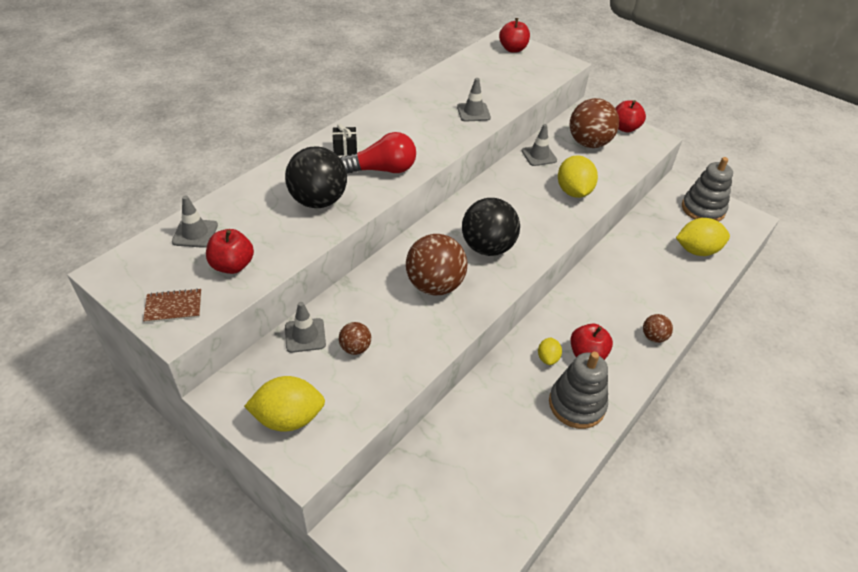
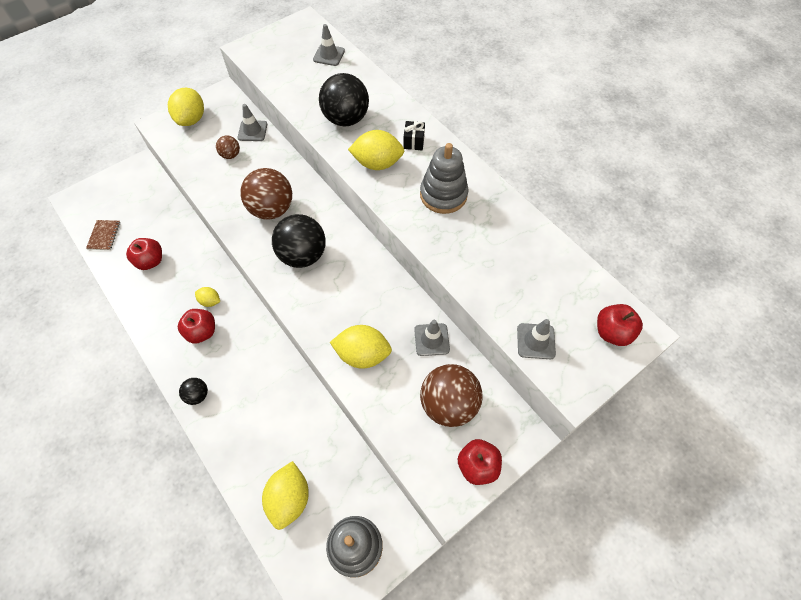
camera: 105 degrees right, 15 degrees up
(173, 307) = (262, 47): brown notebook -> brown notebook (104, 235)
(232, 265) = (290, 72): red apple -> red apple (150, 261)
(382, 170) = (377, 163): red light bulb -> yellow lemon
(473, 112) = (462, 253): grey traffic cone -> grey traffic cone (536, 341)
(576, 404) = (161, 308): grey stacking toy -> grey stacking toy (443, 195)
(653, 337) = (197, 395): brown ball -> black ball

